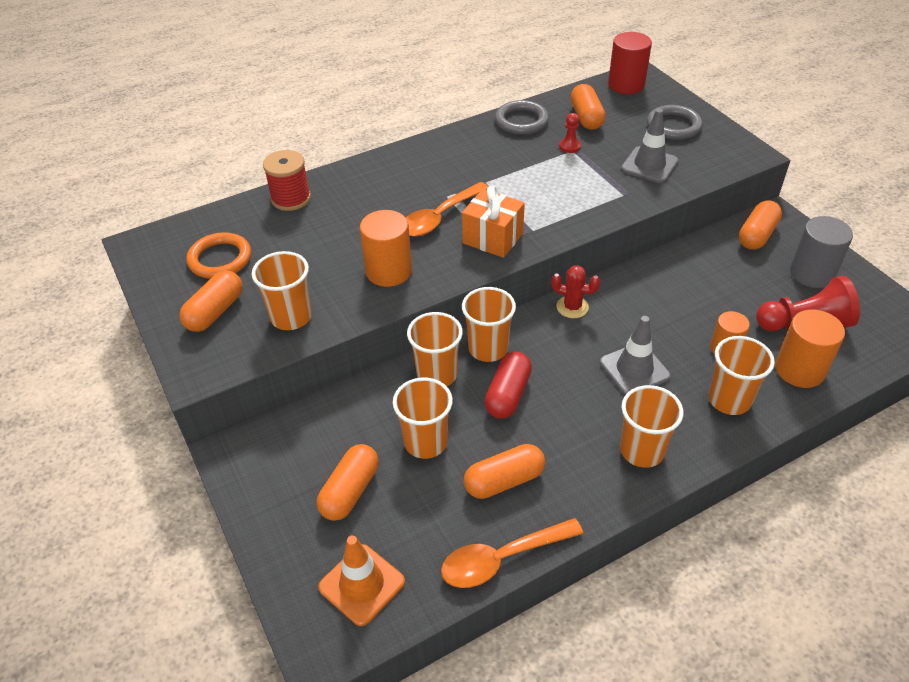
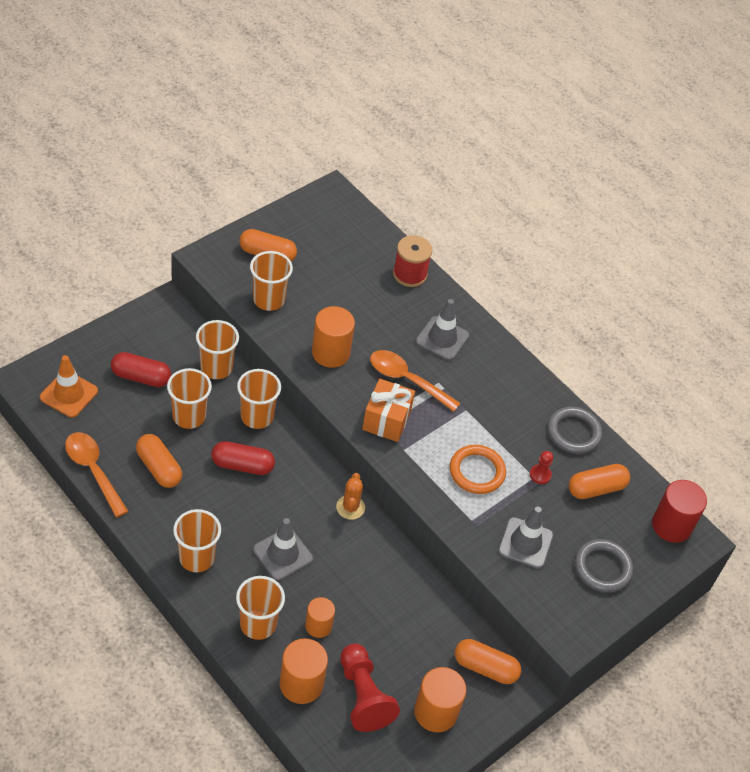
camera: 70 degrees right, 5 degrees up
(220, 259) = (325, 244): orange ring -> orange ring (477, 471)
(350, 491) = (141, 377): orange capsule -> red capsule
(388, 186) = (442, 338): none -> grey traffic cone
(488, 348) = (290, 448): orange cup -> orange cup (216, 367)
(572, 307) = (350, 507): red cactus -> orange cactus
(812, 273) = (435, 712): grey cylinder -> orange cylinder

